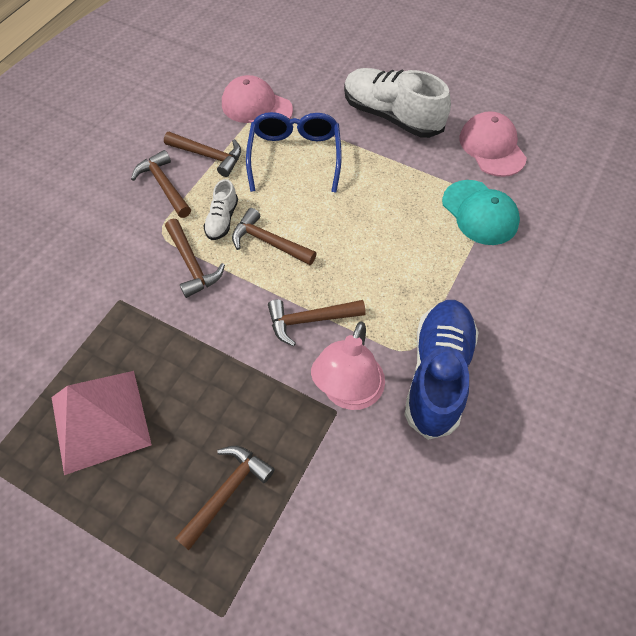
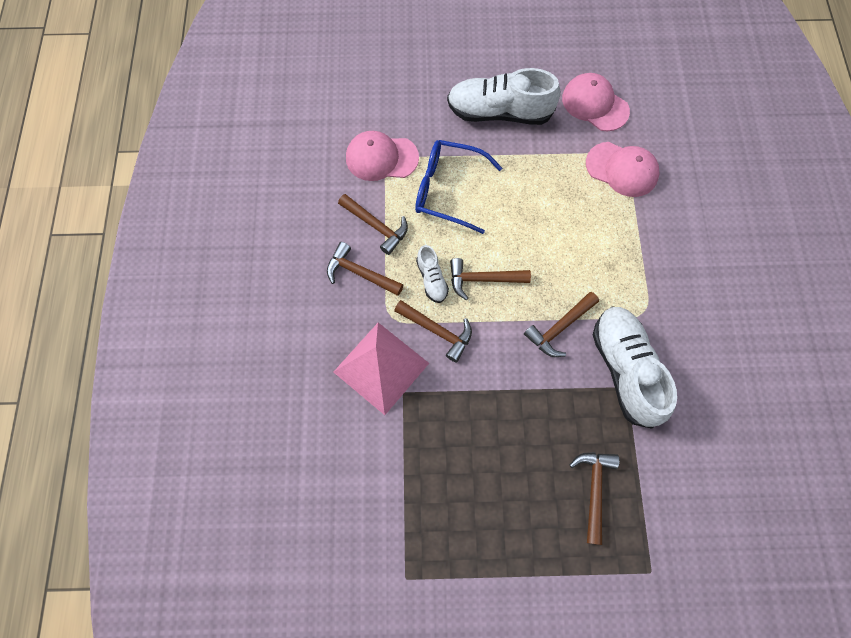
camera: 30 degrees left, 10 degrees up
(100, 420) = (466, 494): pink pyramid -> pink pyramid (381, 367)
(208, 156) = (376, 226): brown hammer -> brown hammer turned 45 degrees clockwise
(295, 156) = (447, 190): blue glasses -> blue glasses turned 45 degrees counterclockwise
(348, 393) = (625, 369): pink lamp -> white shoe
(438, 374) = (674, 319): blue shoe -> none
(480, 213) = (622, 169): turquoise cap -> pink cap

